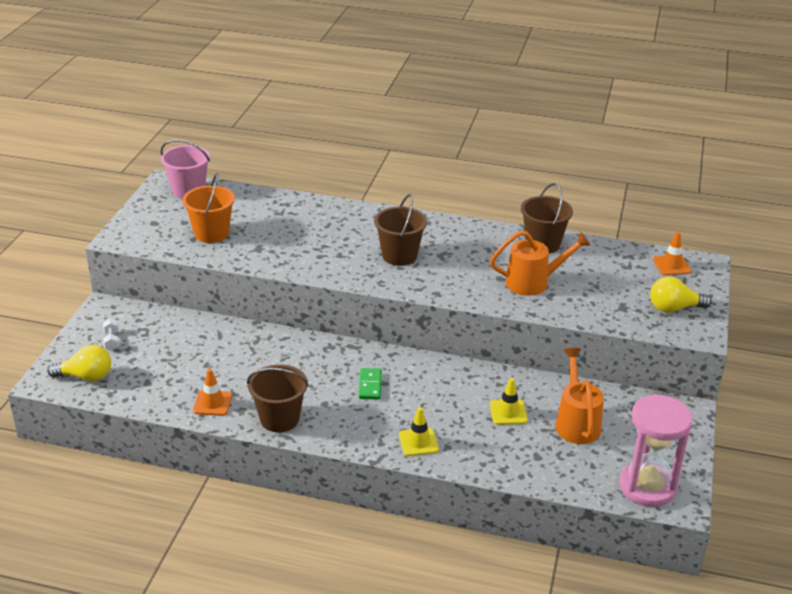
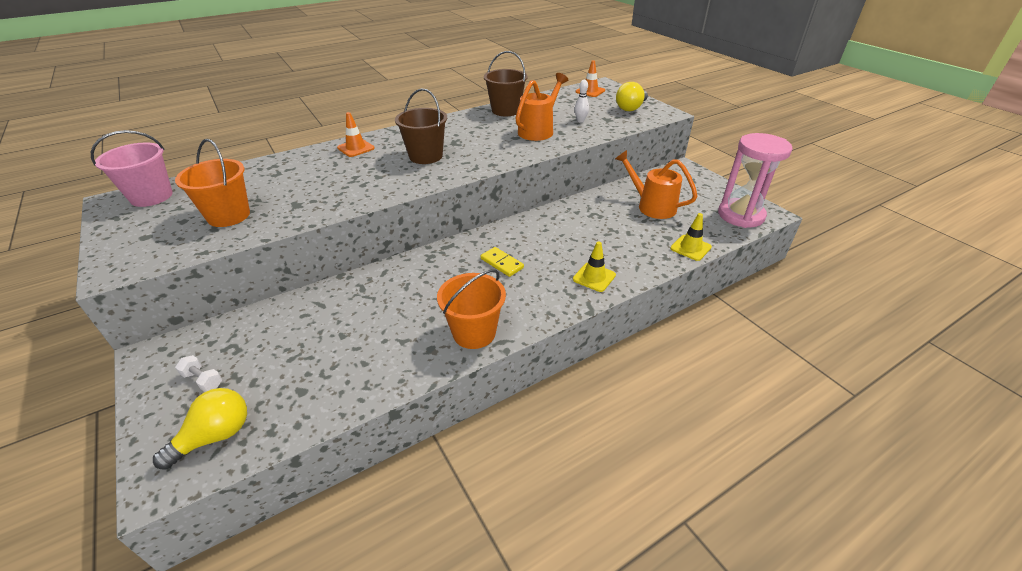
camera: 45 degrees left, 5 degrees up
(212, 403) = (396, 362): orange traffic cone -> orange traffic cone (356, 148)
(279, 419) = (474, 333): brown bucket -> orange bucket
(370, 385) = (501, 263): green domino -> yellow domino
(508, 412) = (610, 224): yellow traffic cone -> yellow traffic cone (690, 248)
(592, 294) = (580, 121): none -> white bowling pin

